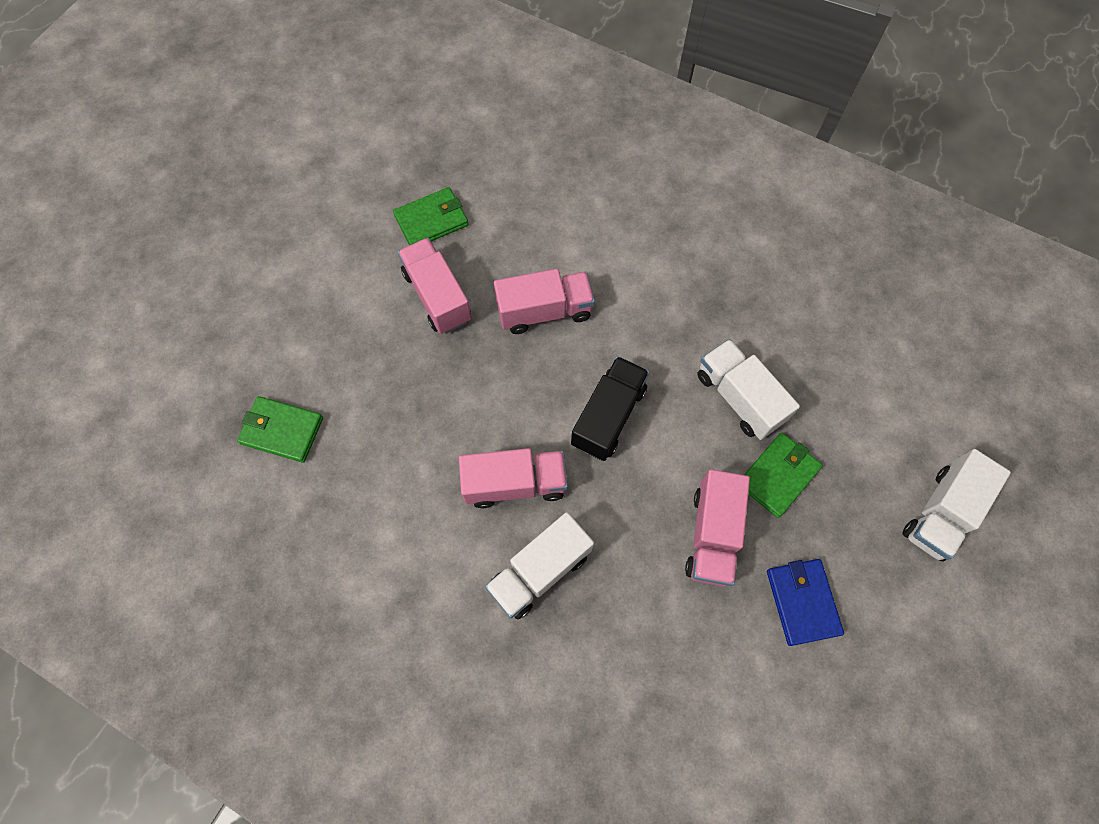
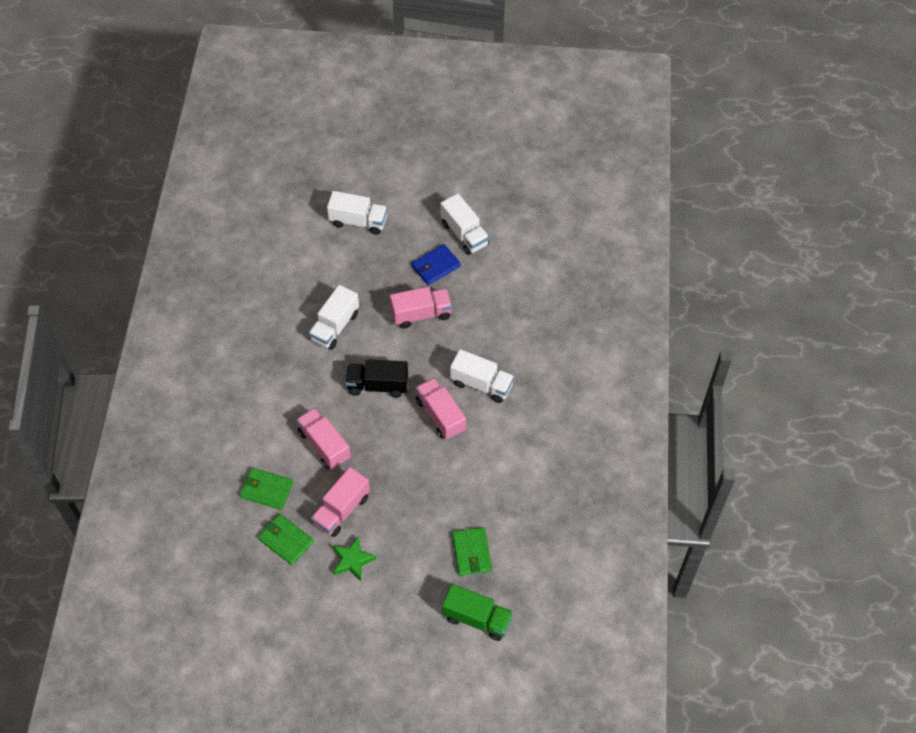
camera: 115 degrees left, 10 degrees down
(191, 396) = (477, 618): none -> green truck
(360, 283) = (352, 560): none -> green star
(778, 475) = (373, 295): green wallet -> green wallet (266, 490)
(858, 686) = (464, 234): none -> white truck

